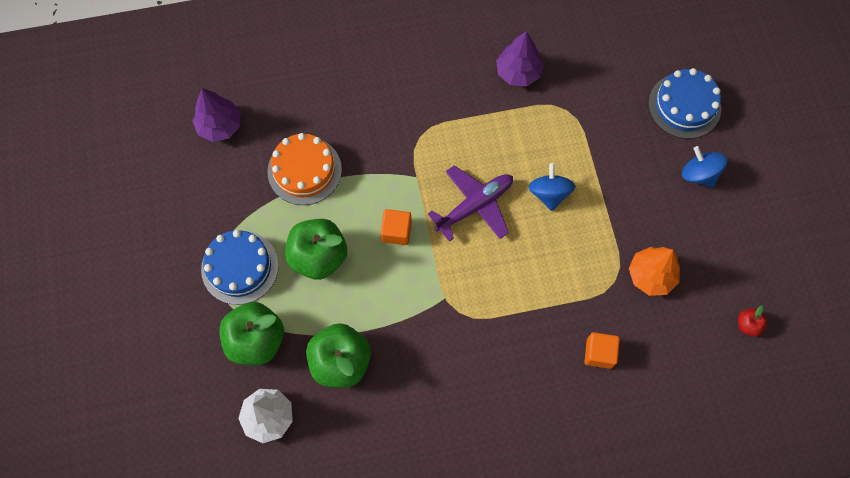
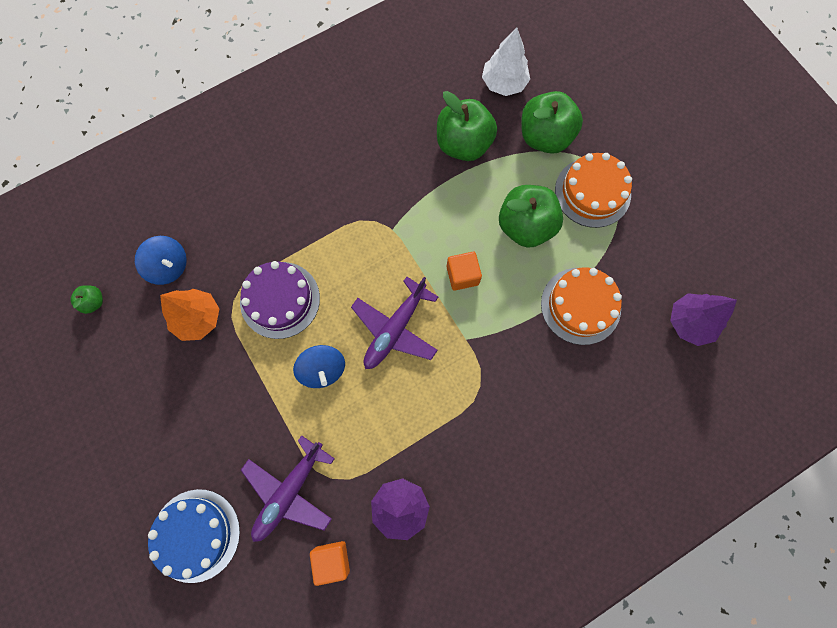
camera: 160 degrees right, 5 degrees up
(240, 267) = (592, 192): blue cake -> orange cake
(571, 267) = (280, 300): none -> purple cake
(599, 353) = (233, 228): orange cube -> orange cube (332, 559)
(603, 111) = (289, 492): none -> purple plane
(699, 174) = (165, 450): blue spinning top -> blue spinning top (169, 266)
(747, 325) = (94, 302): red apple -> green apple

